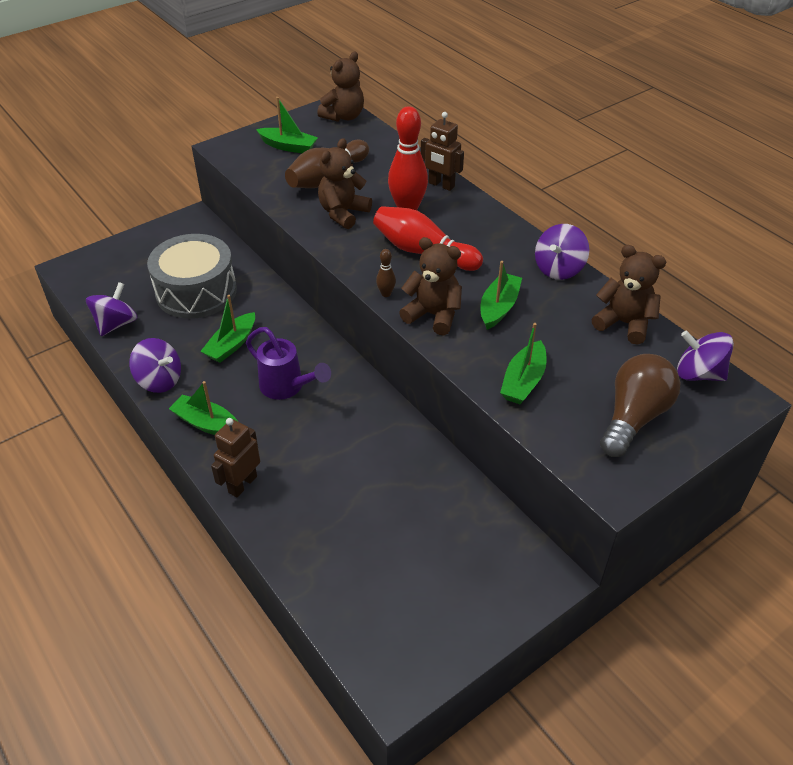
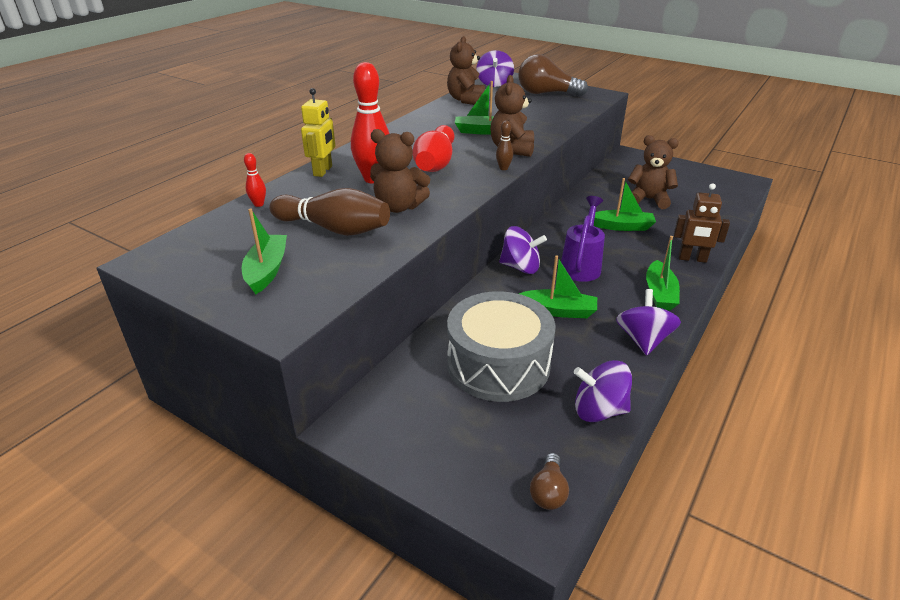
camera: 110 degrees left, 10 degrees down
(81, 280) = (548, 492): none -> brown light bulb
(343, 116) = (177, 248): brown teddy bear -> brown teddy bear (648, 199)
(392, 149) = (258, 204): none -> red bowling pin
(441, 185) = (323, 171): brown robot -> yellow robot
(523, 381) = (548, 118): green boat -> green boat (622, 226)
(558, 269) = (422, 119): purple spinning top -> purple spinning top (520, 267)

